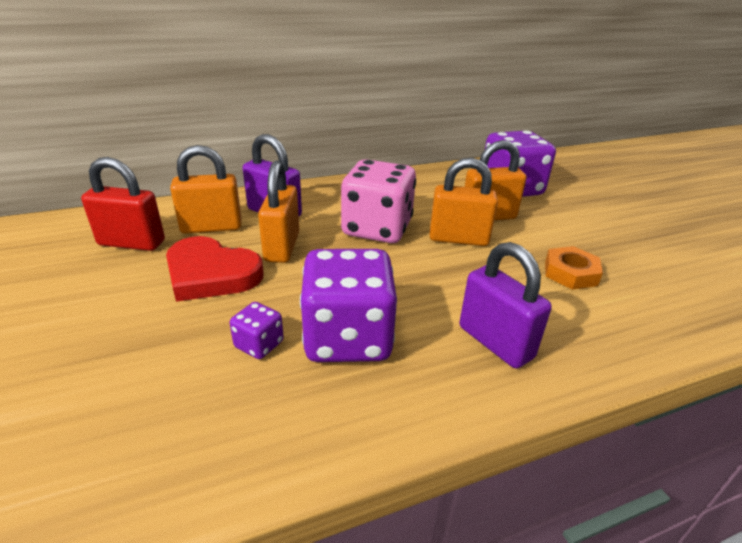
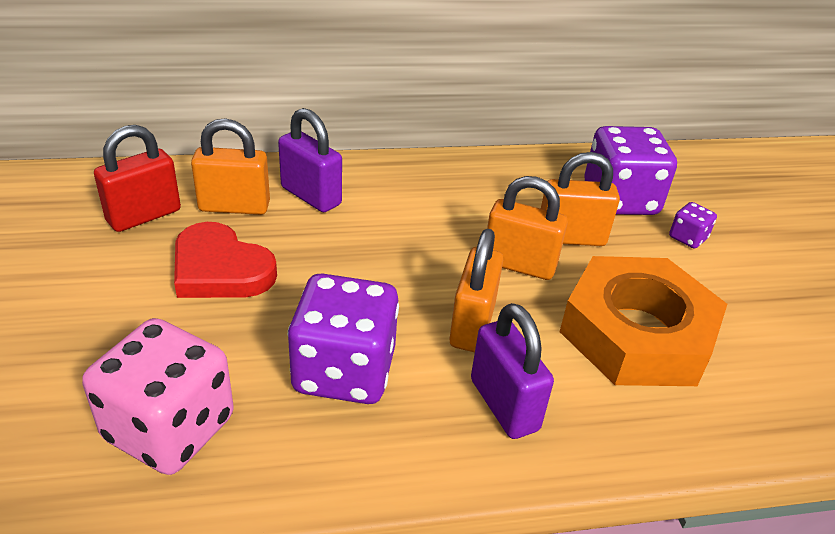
camera: 10 degrees right, 5 degrees up
(131, 243) = (144, 216): red padlock -> red padlock turned 60 degrees counterclockwise
(259, 344) = (250, 363): purple dice -> purple dice (687, 238)
(282, 247) = (306, 245): orange padlock -> orange padlock (472, 325)
(377, 229) = (425, 236): pink dice -> pink dice (170, 428)
(570, 273) = (637, 333): orange nut -> orange nut, size x2.28

